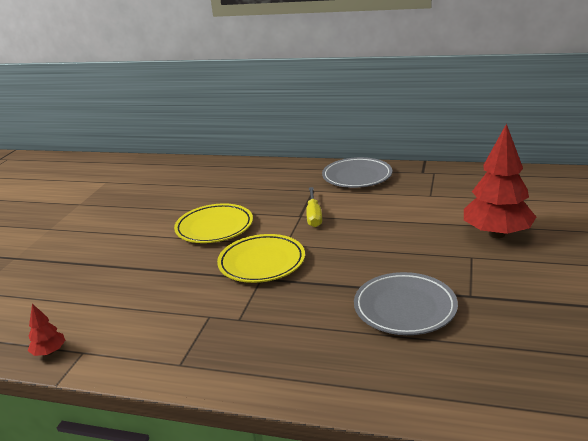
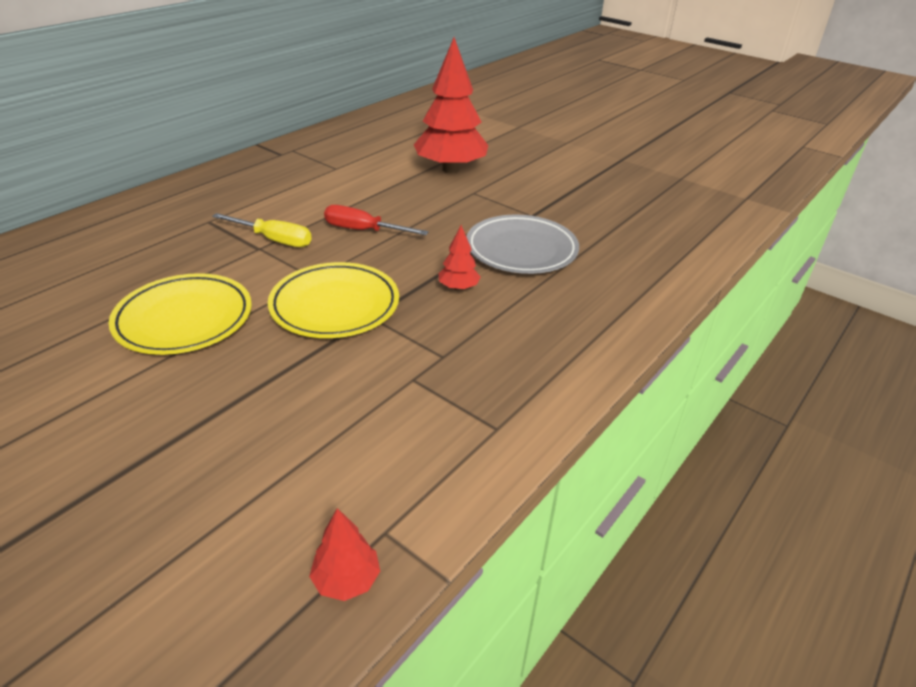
camera: 70 degrees left, 10 degrees up
(322, 298) = (458, 288): none -> red tree
(357, 177) = (224, 186): grey plate -> none
(358, 237) = (363, 230): none -> red screwdriver

